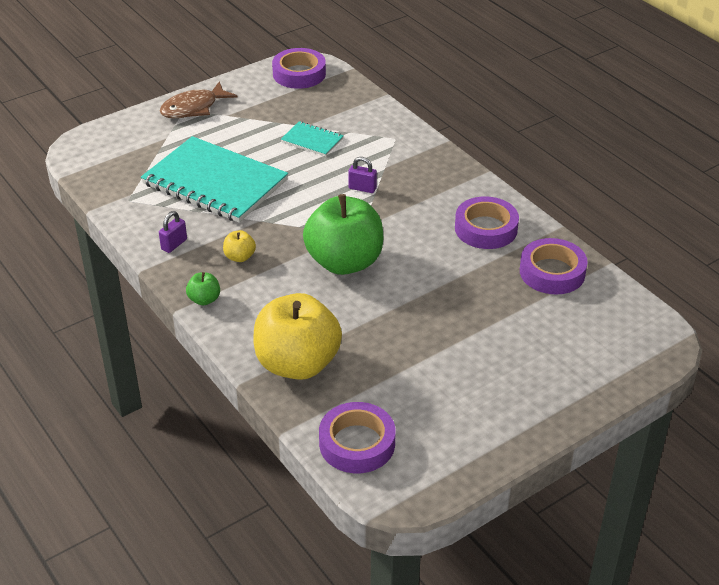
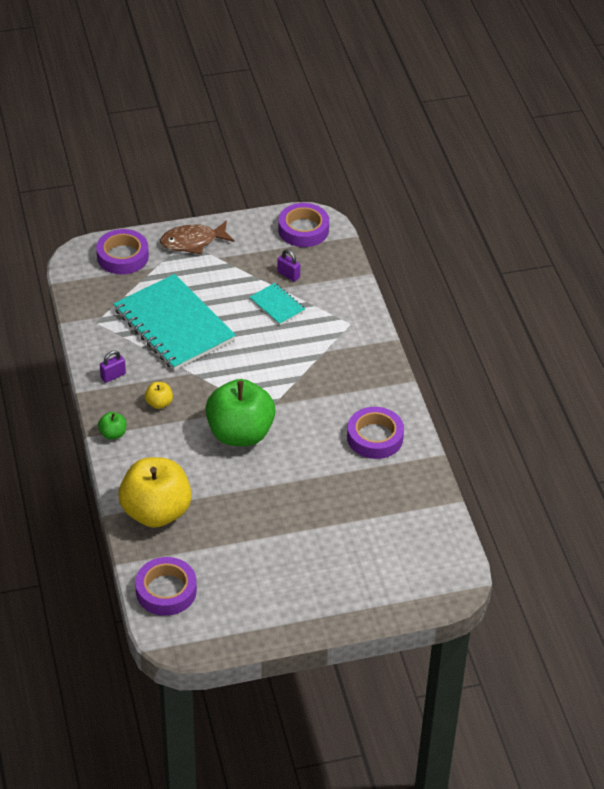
camera: 20 degrees right, 5 degrees up
(362, 188) = (293, 367): purple padlock -> purple padlock (288, 275)
(552, 272) = (405, 495): purple tape -> purple tape (122, 256)

